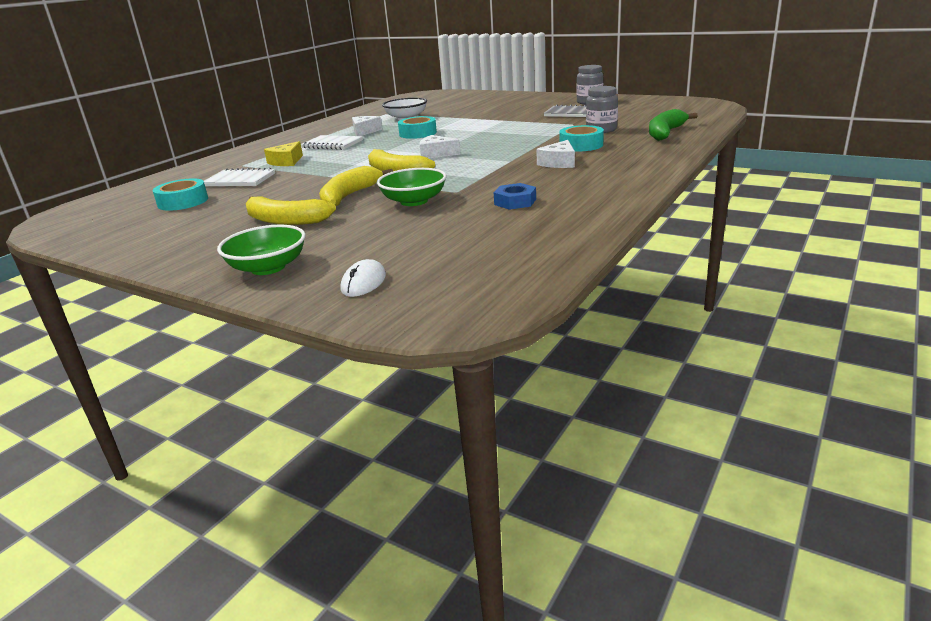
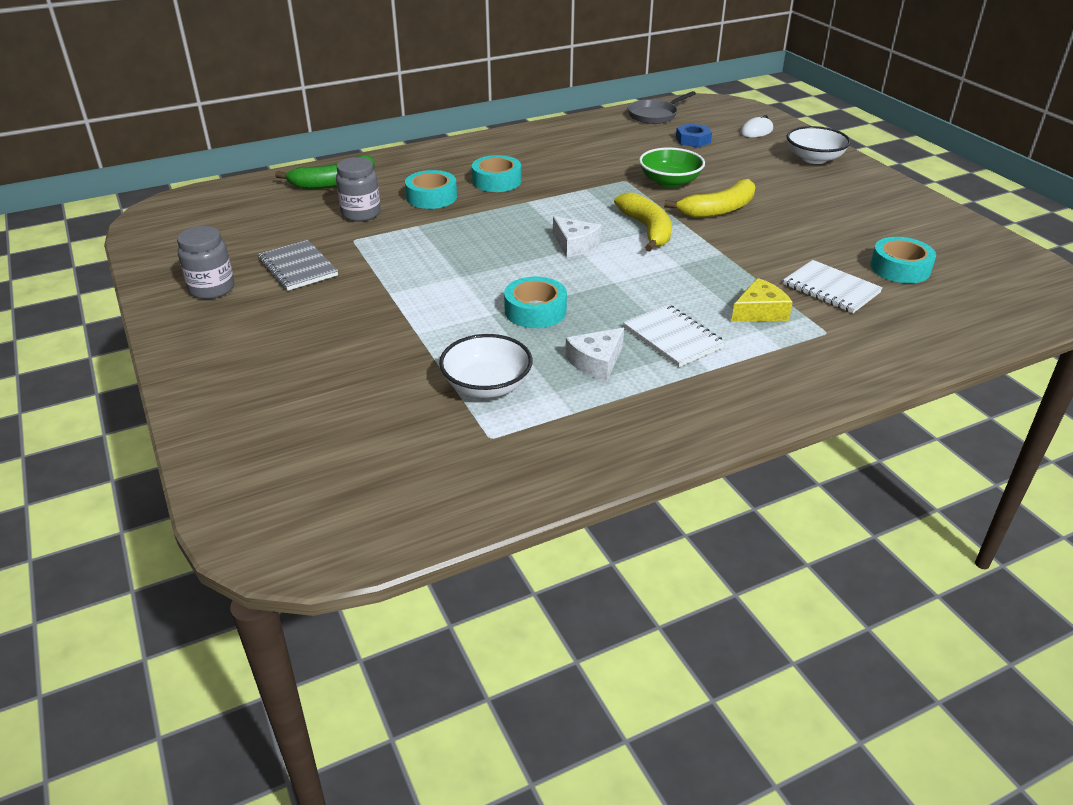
camera: 150 degrees left, 10 degrees up
(268, 267) = (814, 159): green bowl -> white bowl
(285, 221) = (791, 198): yellow banana -> none
(515, 202) = (599, 154): blue nut -> blue nut (693, 140)
(527, 261) = (654, 115): none -> grey pan
(559, 163) = (496, 181): white cheese -> turquoise tape

